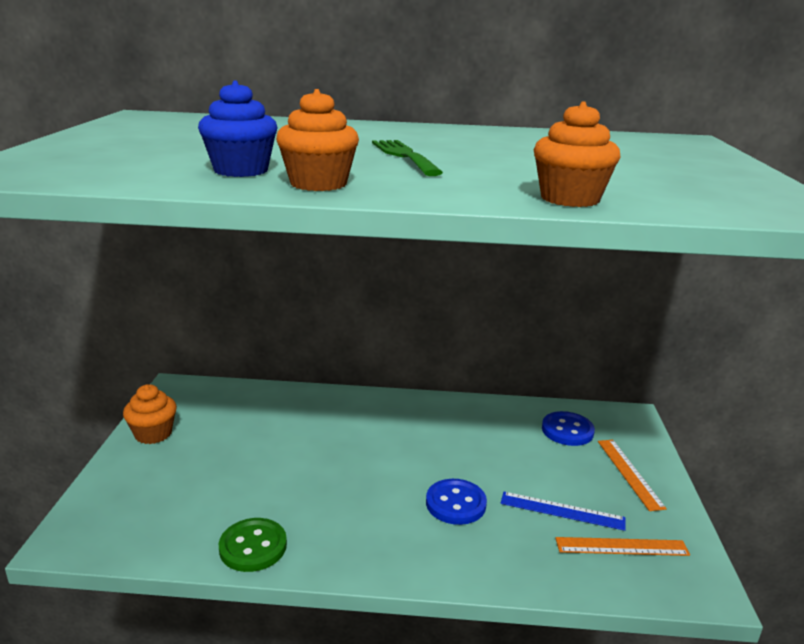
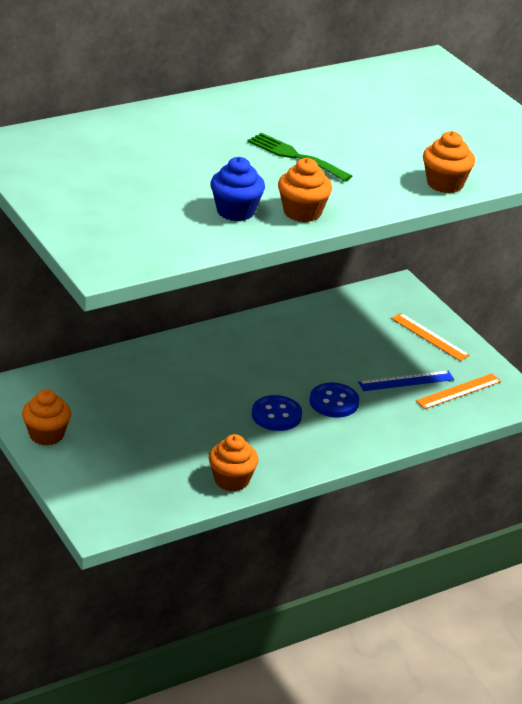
camera: 35 degrees left, 10 degrees up
(253, 547) = (231, 480): green button -> orange cupcake
(567, 430) = (363, 316): blue button -> blue button (276, 415)

